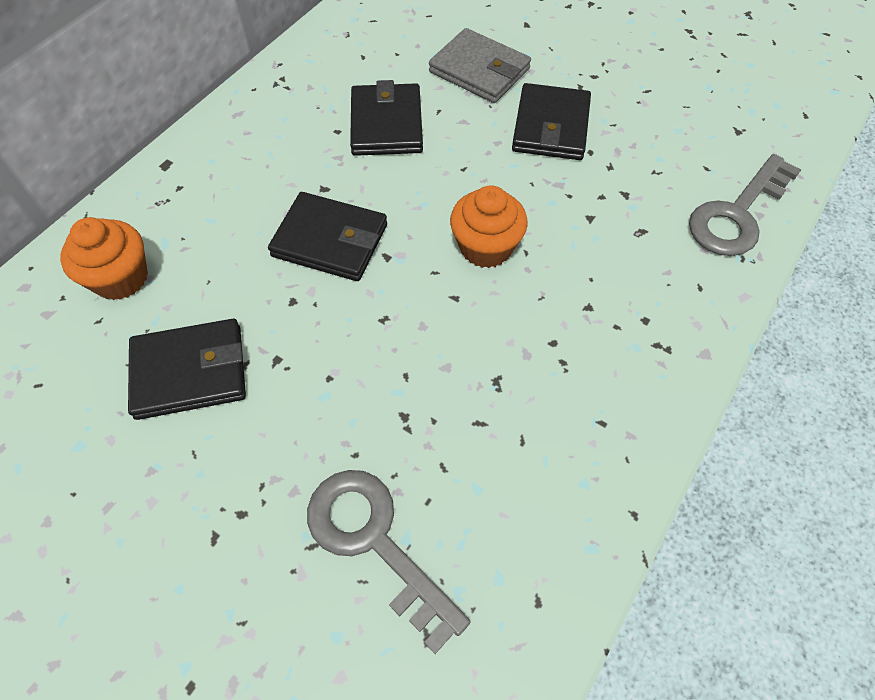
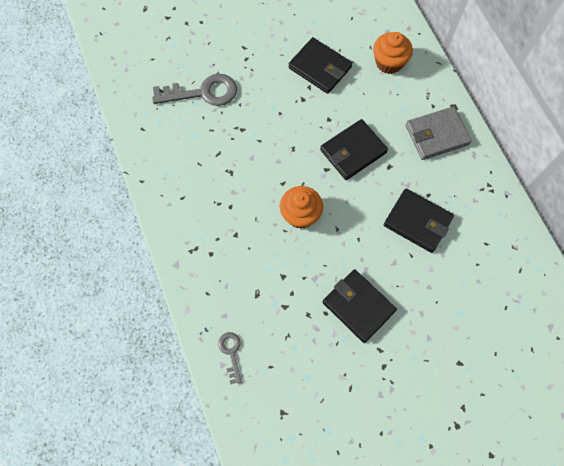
camera: 125 degrees right, 10 degrees up
(190, 372) = (320, 67): black wallet -> black wallet turned 75 degrees counterclockwise
(479, 70) = (431, 301): grey wallet -> grey wallet (436, 135)
(738, 214) = (231, 353): grey key -> grey key, size x0.52

